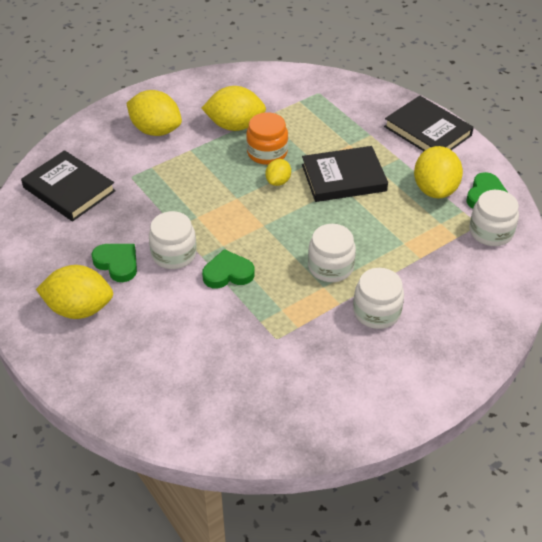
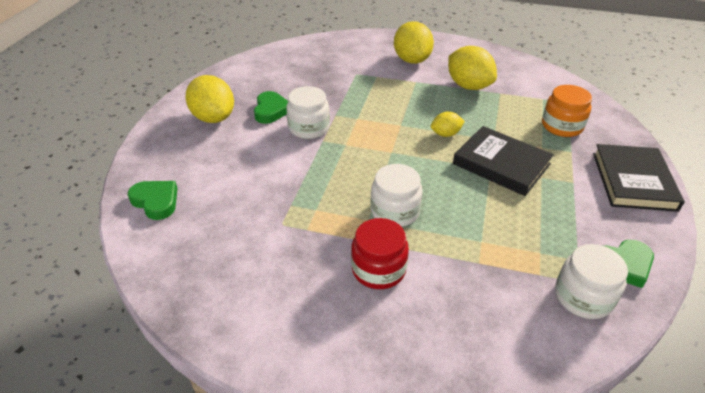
camera: 50 degrees right, 5 degrees down
(69, 189) = (312, 59): black book -> none
(228, 273) = (320, 162): green heart -> green heart (156, 201)
(267, 152) = (466, 113): orange jar -> orange jar (562, 126)
(376, 312) = (378, 269): white jar -> red jar
(435, 189) = (574, 225): yellow lemon -> none

